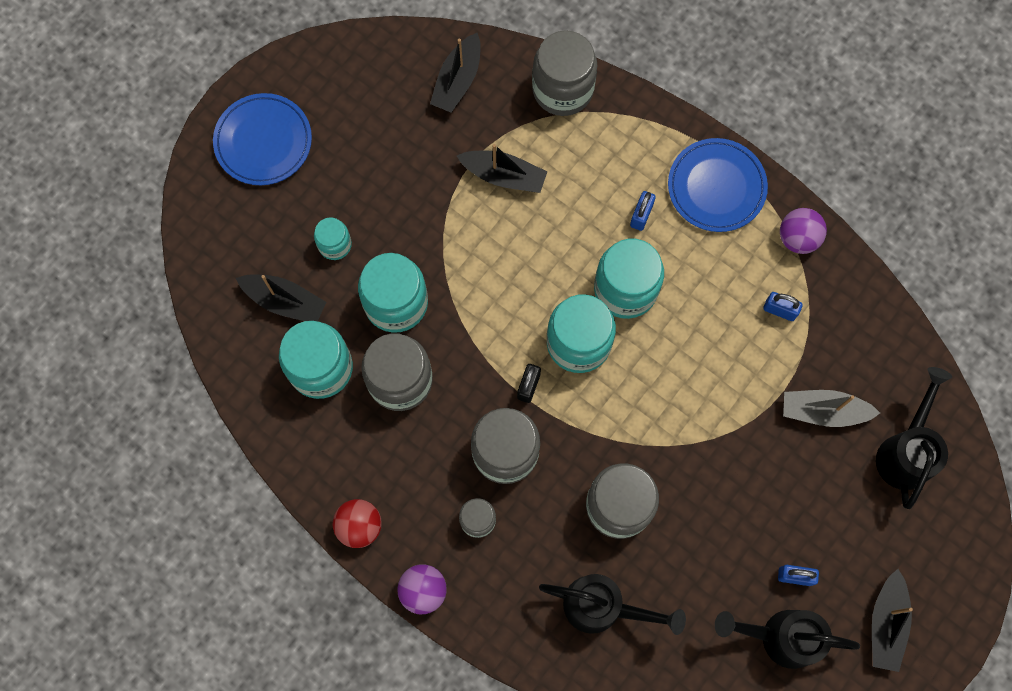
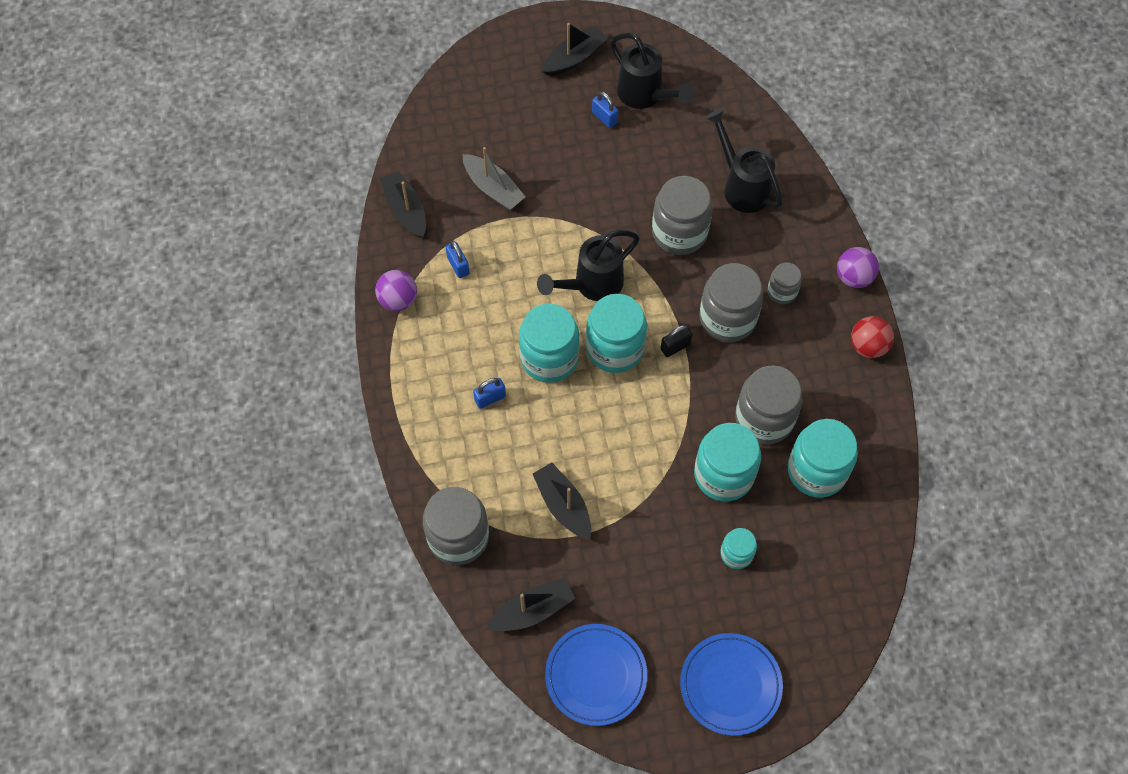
camera: 140 degrees left, 10 degrees down
(285, 301) = (808, 540): black boat -> black boat (405, 210)
(716, 187) = (418, 376): blue plate -> blue plate (596, 675)
(905, 451) = (465, 131): black watering can -> black watering can (591, 285)

